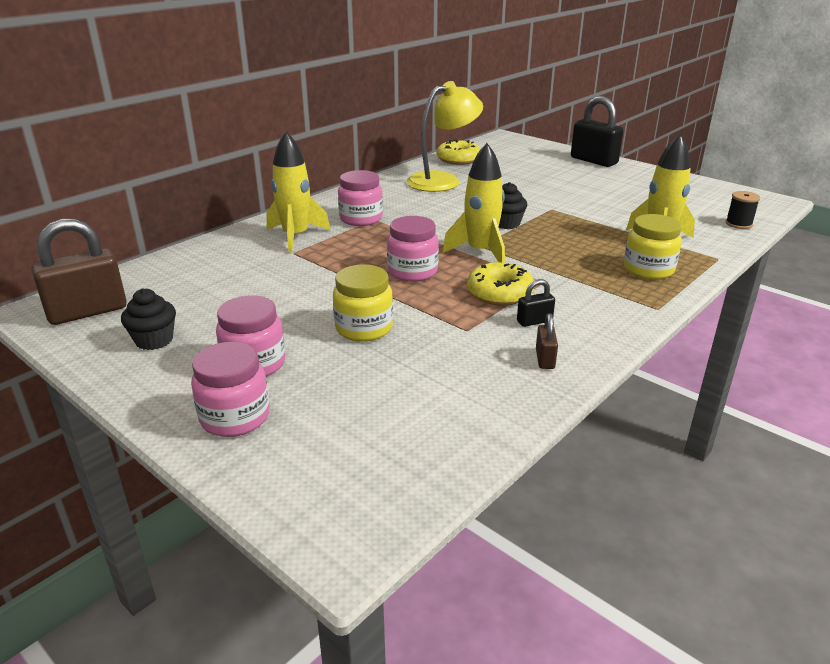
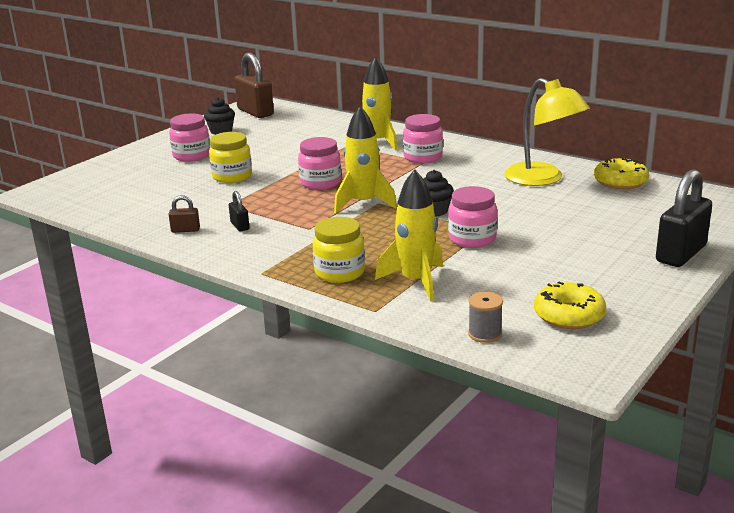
camera: 85 degrees right, 5 degrees down
(235, 417) = (140, 159): pink jar -> pink jar (472, 239)
(499, 293) = (286, 213): yellow donut -> yellow donut (569, 315)
(738, 224) = (485, 334): black spool -> grey spool

